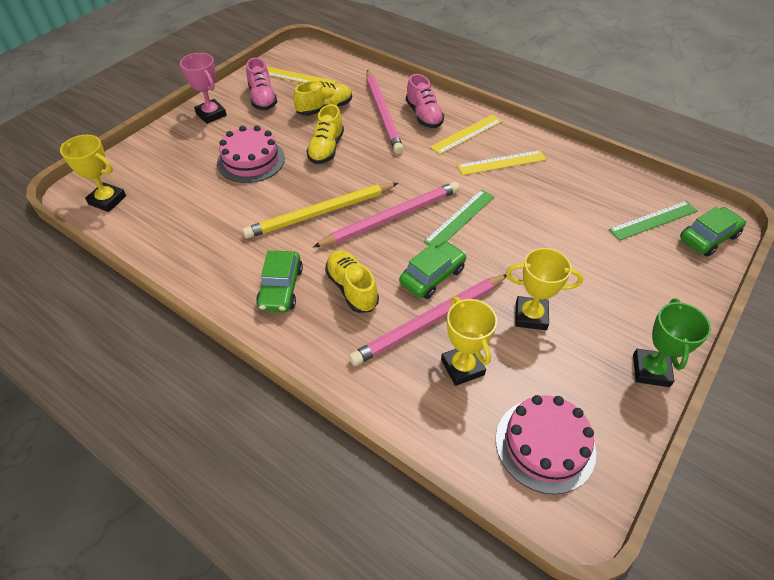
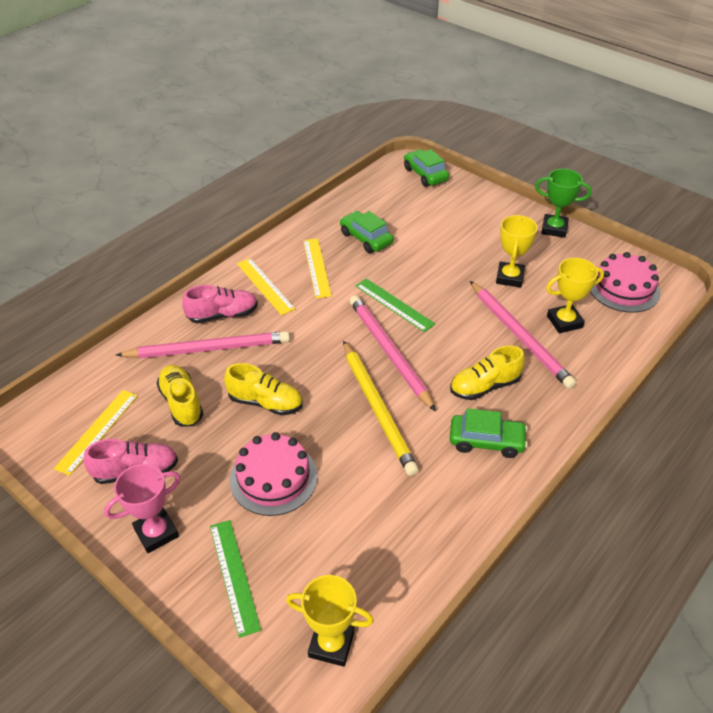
camera: 85 degrees left, 5 degrees down
(107, 200) = (331, 644): yellow trophy -> yellow trophy turned 75 degrees clockwise
(432, 276) = (468, 330): green car -> green car (366, 238)
(653, 220) = (404, 195): green ruler -> green ruler (234, 576)

